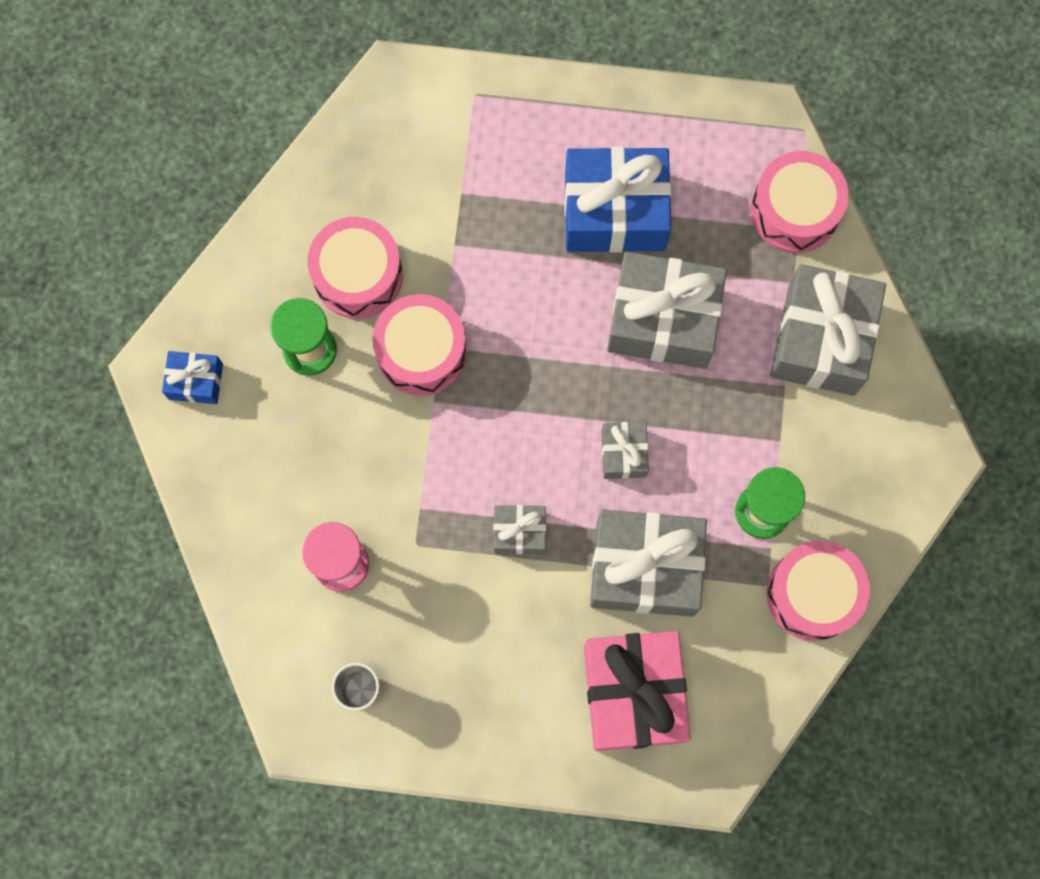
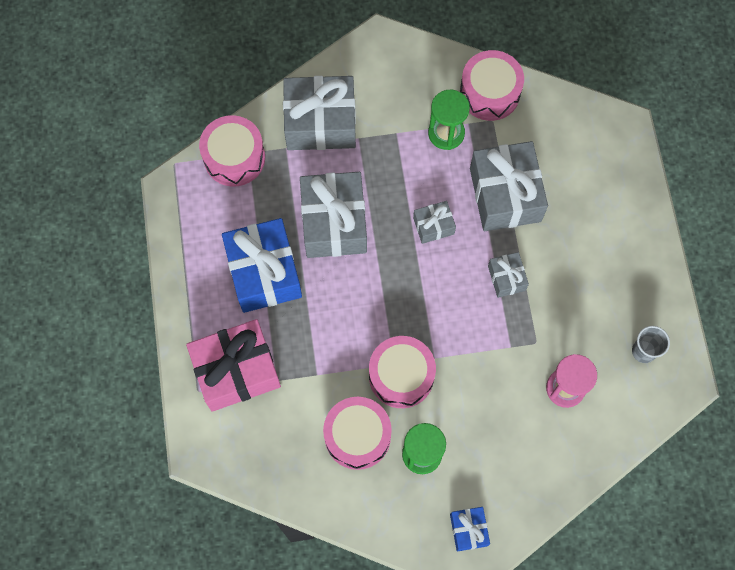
camera: 105 degrees left, 5 degrees down
(633, 693) = (587, 183): pink gift -> pink gift (236, 370)

